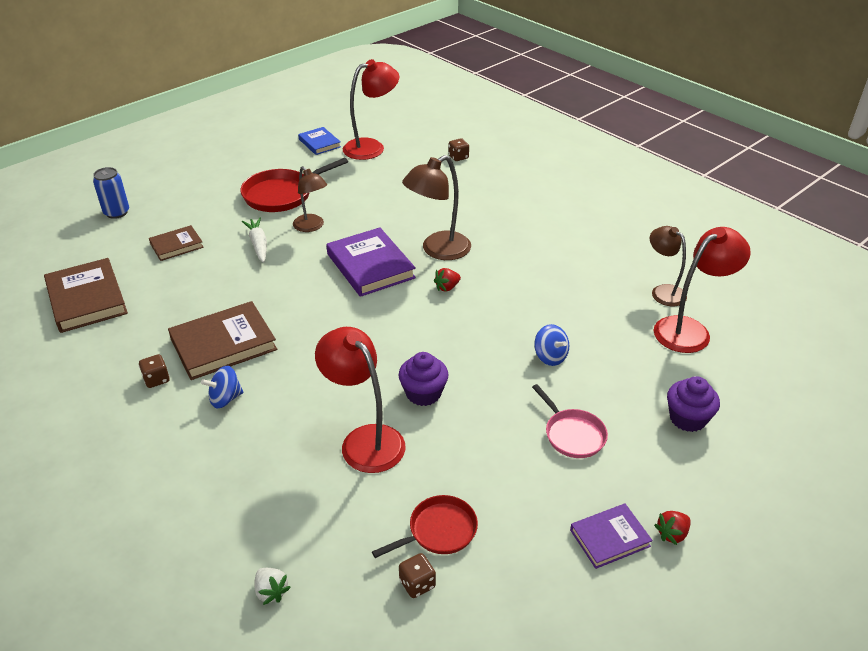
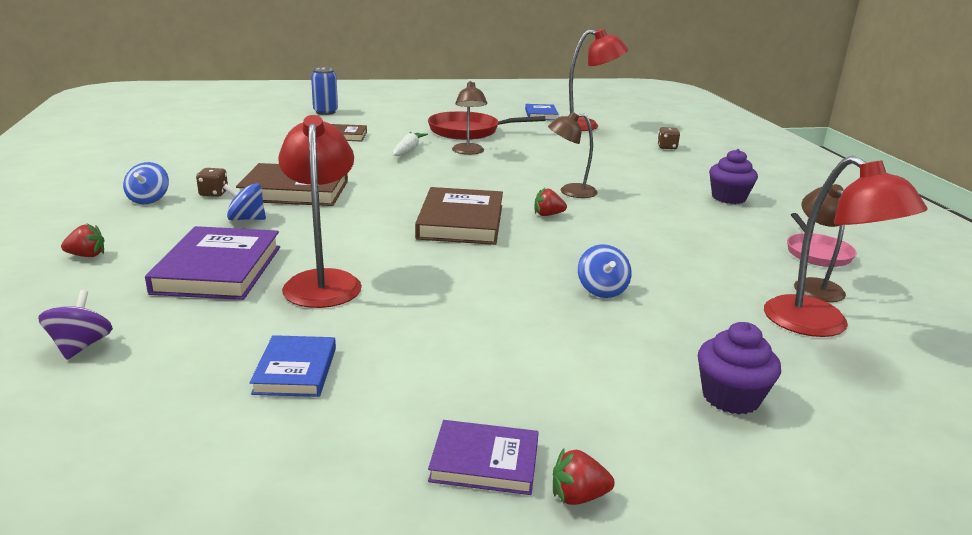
camera: 30 degrees right, 15 degrees down
(86, 299) = (235, 143): brown book -> brown book (460, 222)
(108, 414) = (149, 199): none -> blue spinning top
(147, 505) = (87, 255): none -> red strawberry
(271, 591) = (81, 346): white strawberry -> purple spinning top
(370, 266) = (489, 184): purple book -> purple book (218, 269)
(417, 584) = (212, 401): brown dice -> none
(423, 393) = (425, 271): purple cupcake -> purple cupcake (728, 198)
(438, 250) = (570, 192): brown lamp -> brown lamp, size x0.66
(439, 531) = (295, 370): red pan -> blue book
(572, 434) = (552, 355): pink pan -> pink pan (816, 253)
(690, 330) = (820, 325): red lamp -> red lamp turned 60 degrees clockwise

